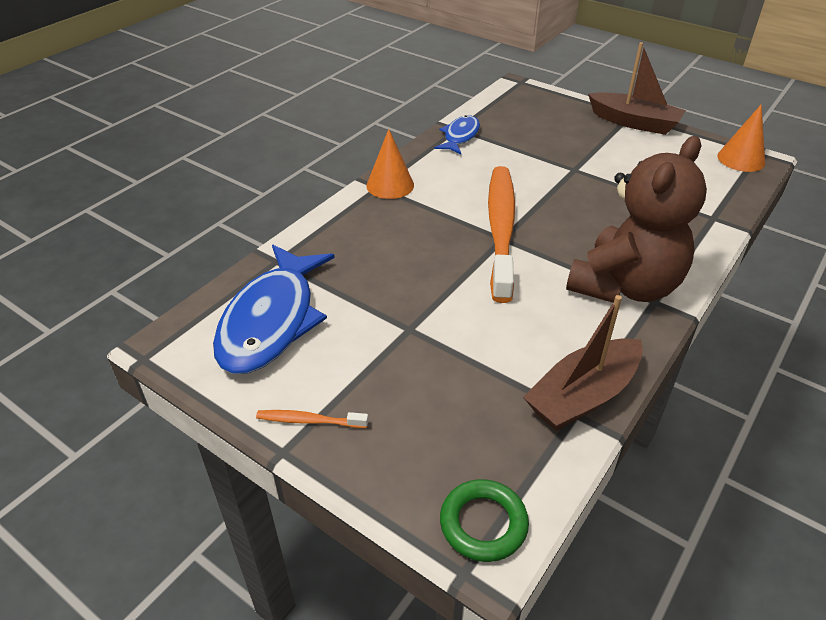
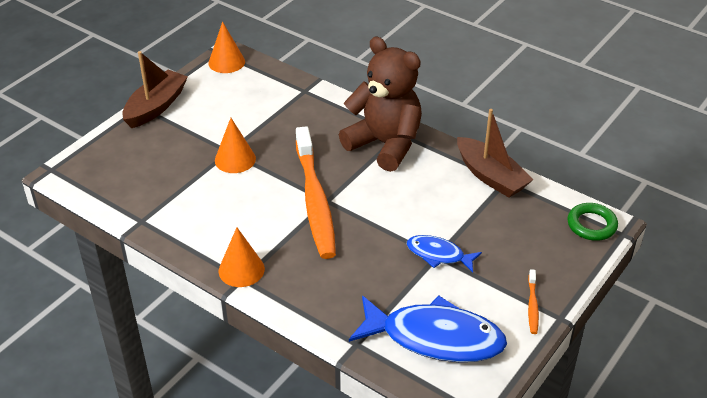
camera: 90 degrees left, 0 degrees up
(460, 136) = (158, 219): blue fish -> blue fish (438, 255)
(501, 229) = (315, 201): orange toothbrush -> orange toothbrush turned 105 degrees counterclockwise
(561, 173) = (235, 159): none -> orange cone

